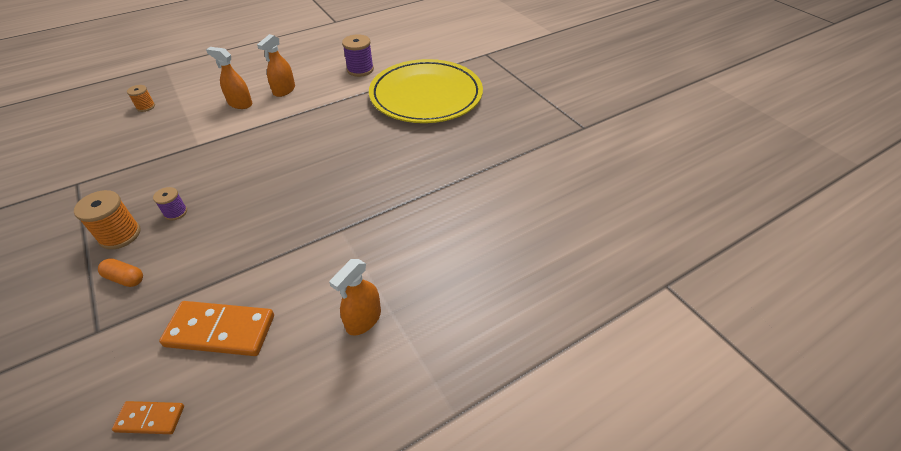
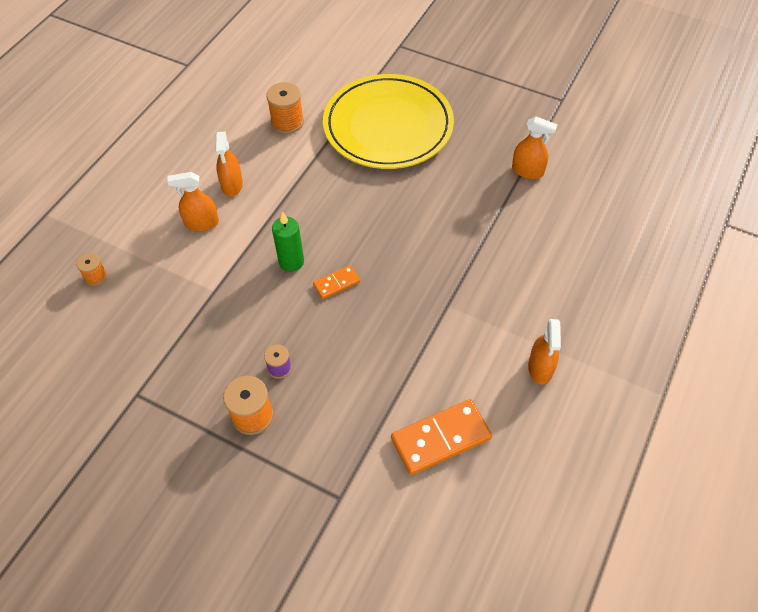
camera: 30 degrees left, 10 degrees up
(125, 278) = (308, 447): orange capsule -> none
(150, 419) = (461, 525): orange domino -> orange domino (336, 283)
(266, 149) = (291, 262): none -> green candle
(360, 70) = (287, 122): purple spool -> orange spool
(506, 164) = (527, 171): none -> orange spray bottle

